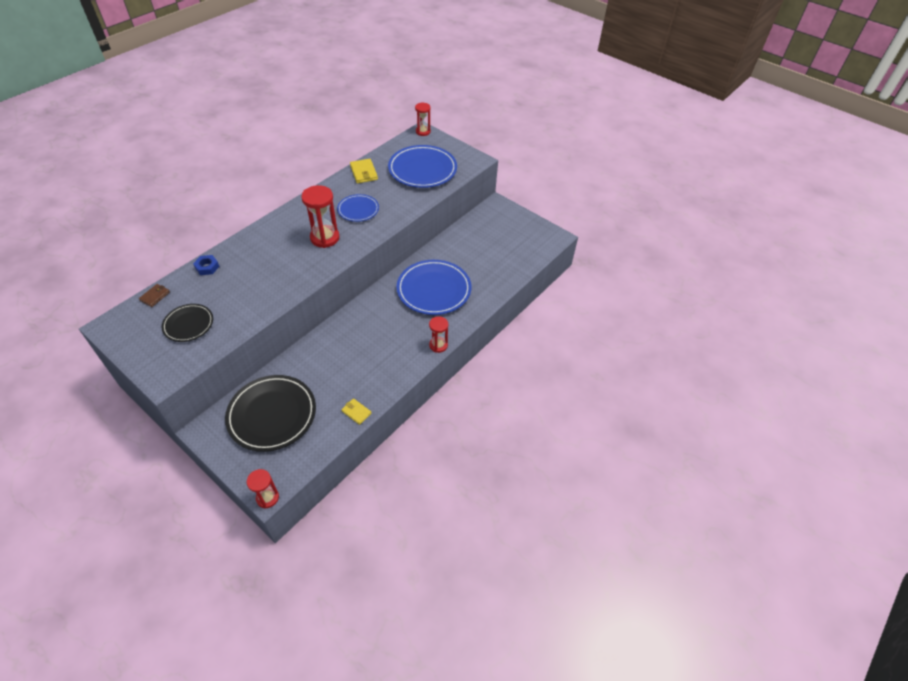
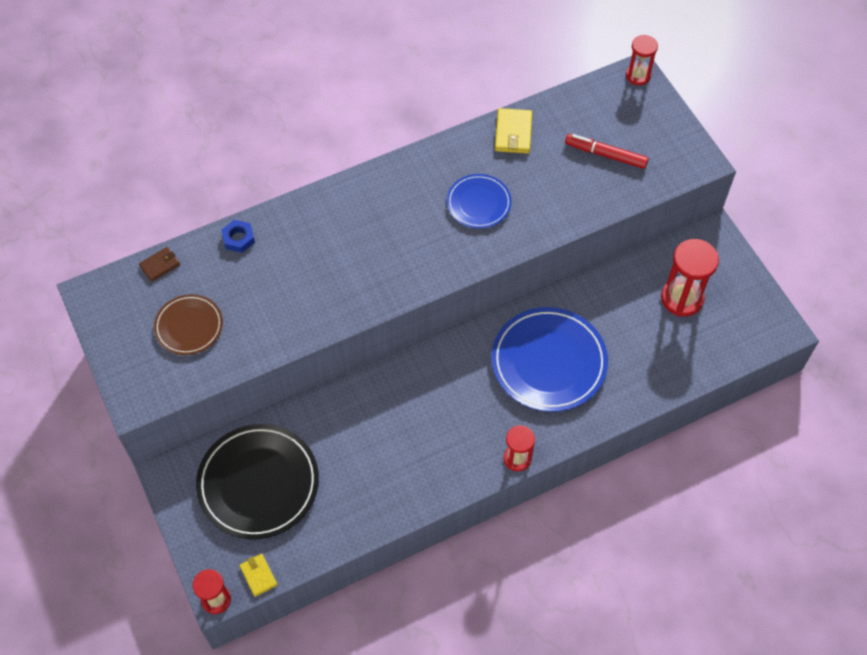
camera: 25 degrees right, 10 degrees up
(188, 324) = (189, 326): black plate -> brown plate
(325, 238) = (412, 240): red hourglass -> red hourglass (682, 298)
(356, 412) = (366, 521): yellow wallet -> yellow wallet (258, 575)
(422, 170) = (605, 155): blue plate -> red marker

